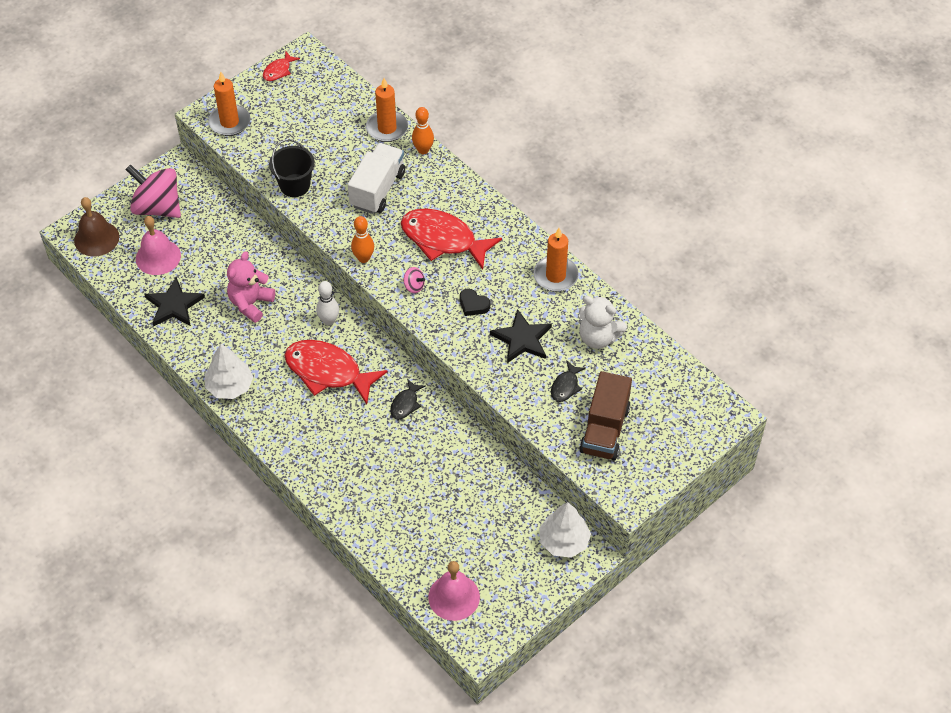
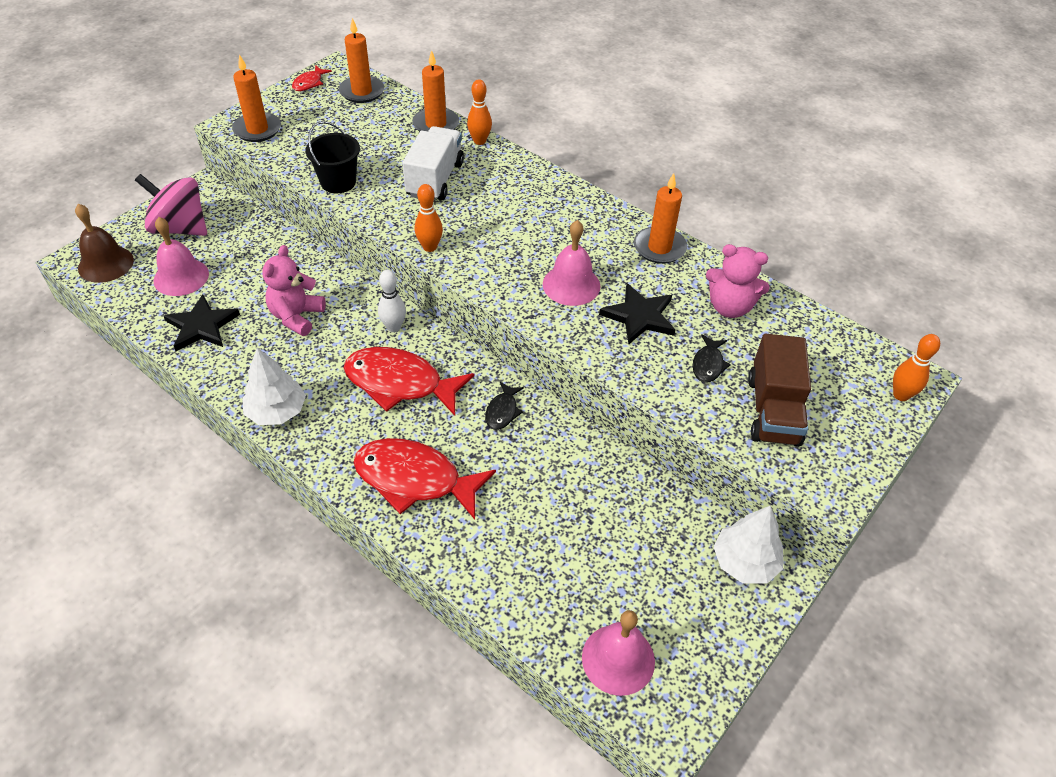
camera: 10 degrees left, 5 degrees down
(325, 84) = (362, 92): none -> orange candle
(414, 286) = (495, 271): pink spinning top -> none
(443, 239) = (520, 222): red fish -> red fish (415, 479)
(473, 305) = (571, 285): black heart -> pink bell
(598, 337) = (729, 307): white teddy bear -> pink teddy bear
(710, 427) = (901, 395): none -> orange bowling pin

